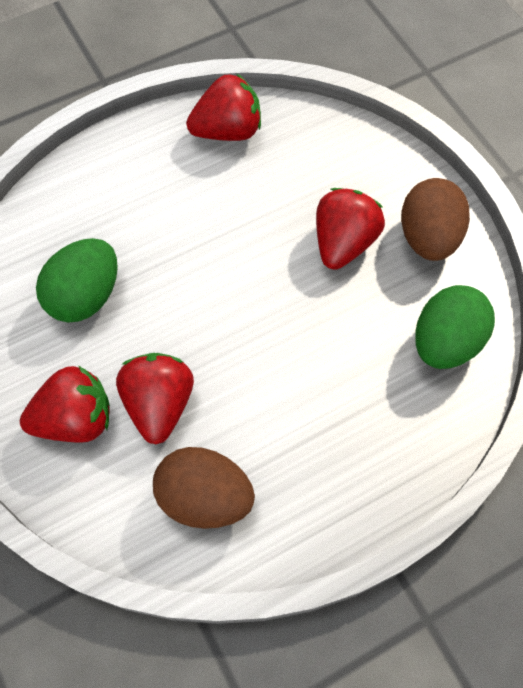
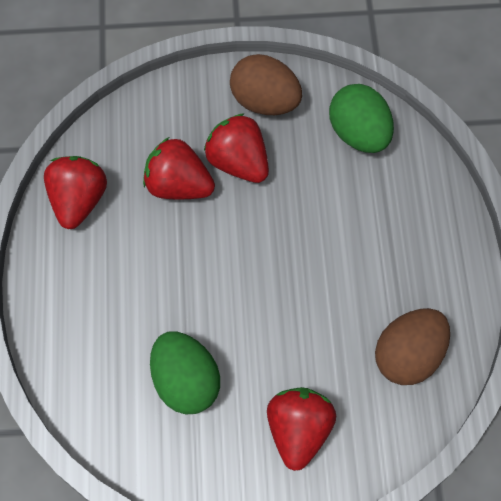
camera: 65 degrees left, 0 degrees up
(159, 404) = (315, 360): red strawberry -> red strawberry (178, 185)

